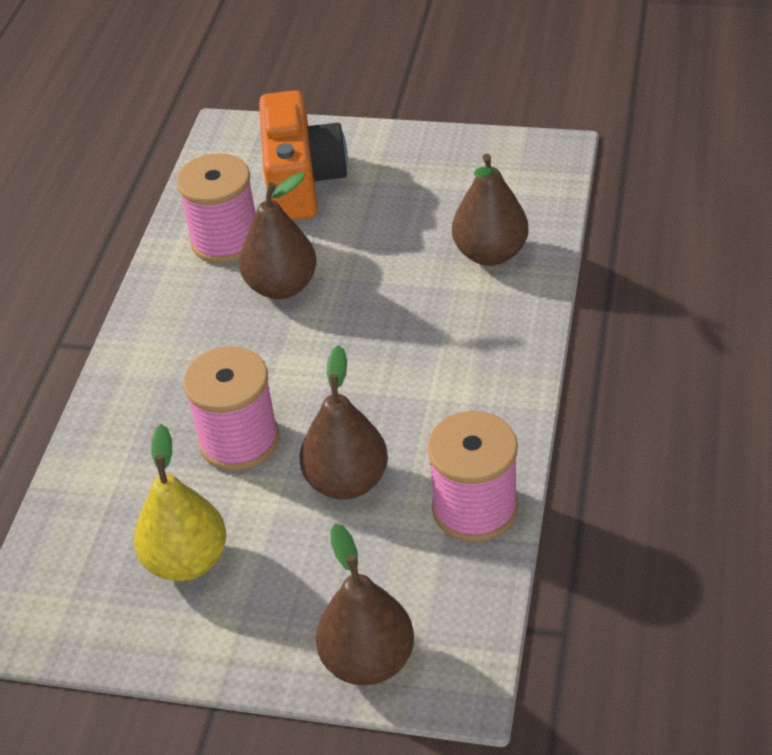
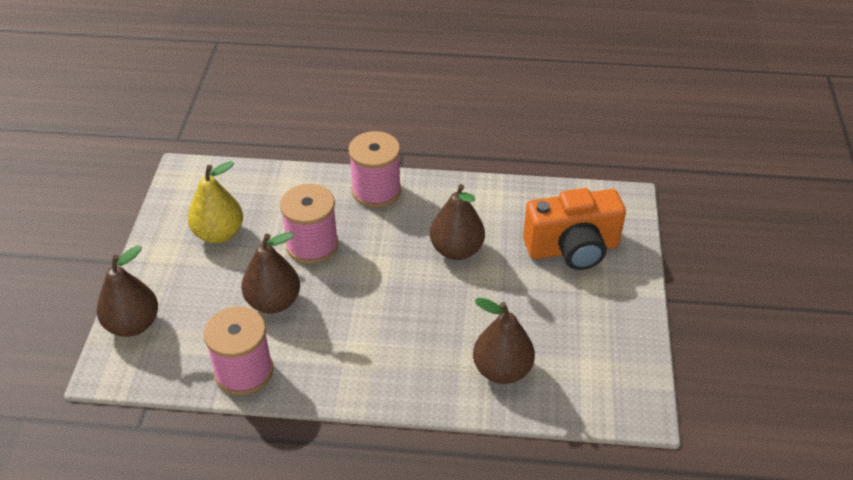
camera: 80 degrees right, 0 degrees up
(225, 240) = (502, 215): pink spool -> pink spool (376, 191)

